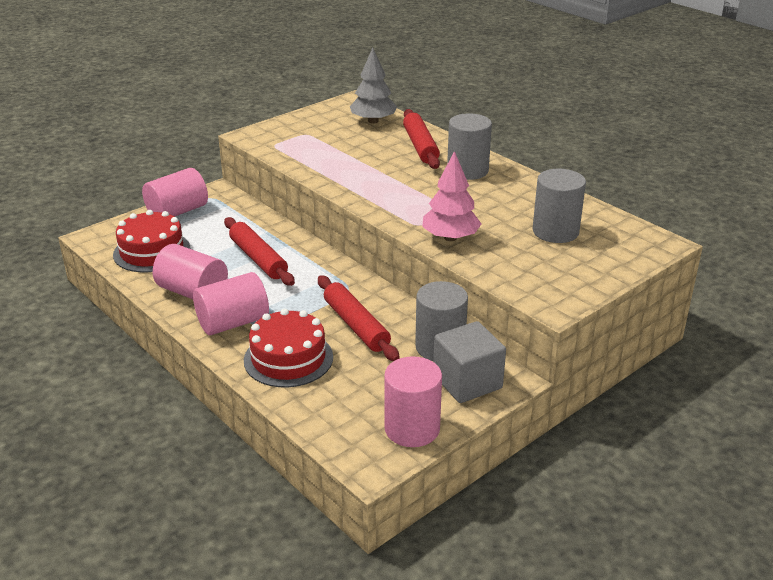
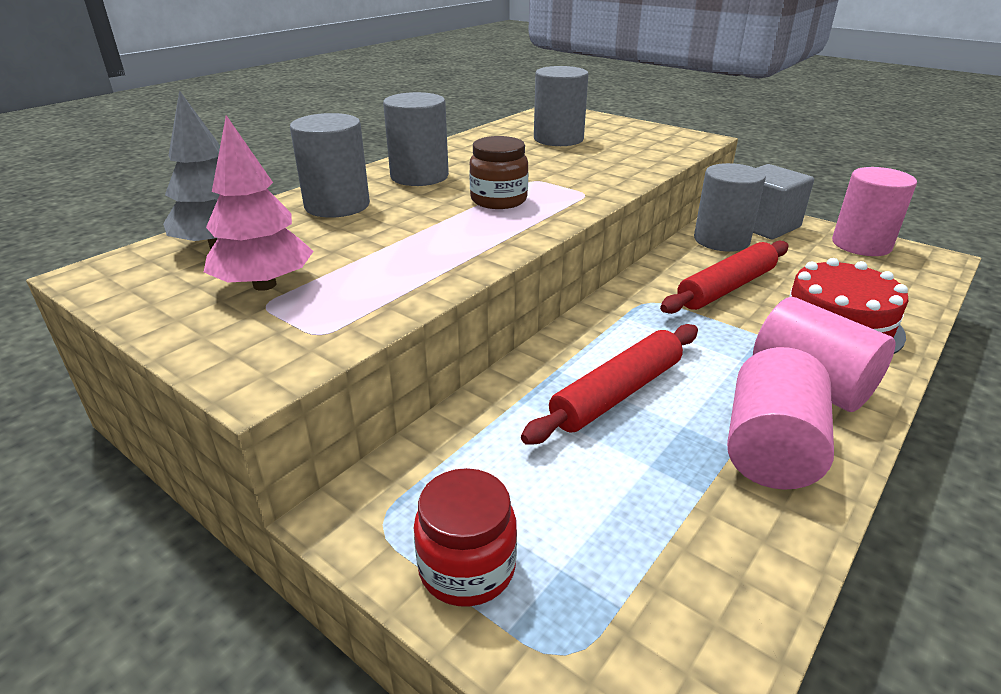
camera: 100 degrees left, 0 degrees up
(152, 251) = (670, 561): red cake -> none
(177, 212) = (467, 568): pink cylinder -> red jar
(414, 193) = (498, 200): none -> brown jar
(420, 146) = (337, 205): red rolling pin -> grey cylinder
(450, 238) = (606, 177): pink tree -> pink tree (265, 285)

